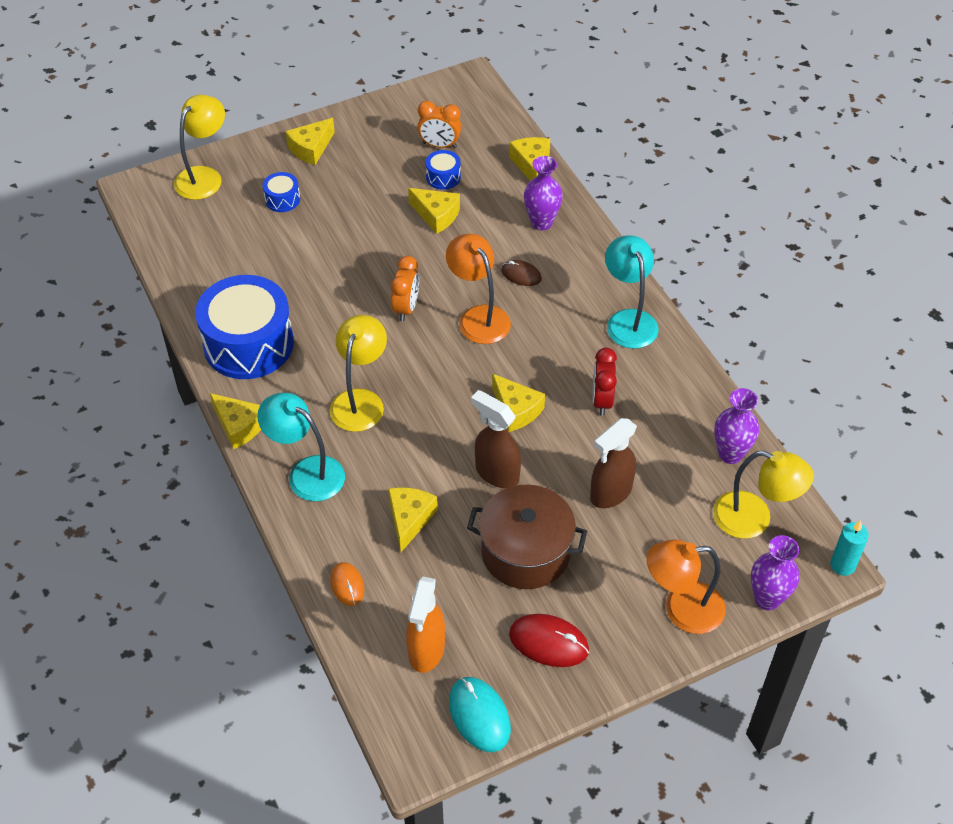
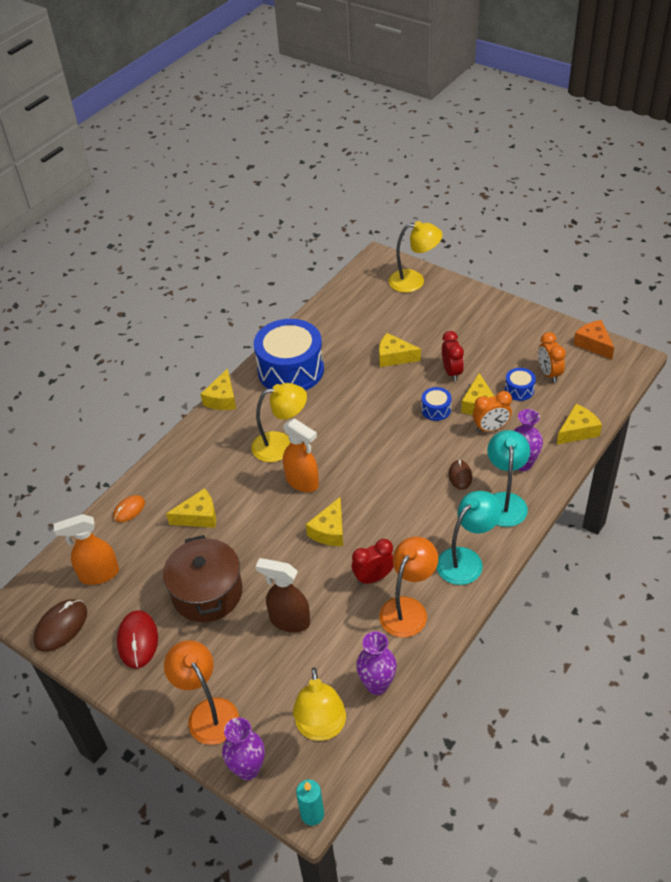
camera: 65 degrees right, 5 degrees down
(282, 199) = (426, 324): blue drum -> blue drum (436, 409)
(306, 472) = (205, 447): turquoise lamp -> turquoise lamp (504, 501)
(311, 148) = (484, 314): yellow cheese -> yellow cheese (394, 357)
(373, 213) = (451, 372): none -> red clock
(406, 308) = (379, 429): orange clock -> orange clock (490, 428)
(428, 95) = (593, 344): none -> orange cheese
(431, 404) = (302, 482): none -> orange spray bottle
(478, 317) = (400, 471): orange lamp -> orange lamp (408, 609)
(479, 715) = (61, 627): turquoise mouse -> brown mouse
(496, 473) = (266, 545): brown spray bottle -> none

